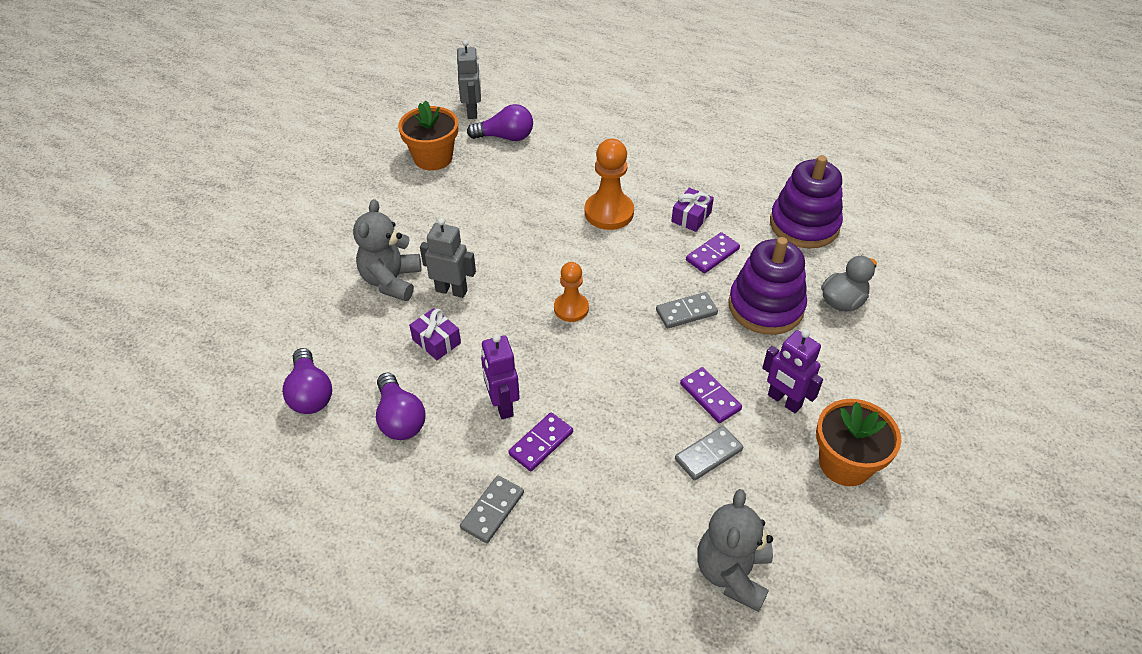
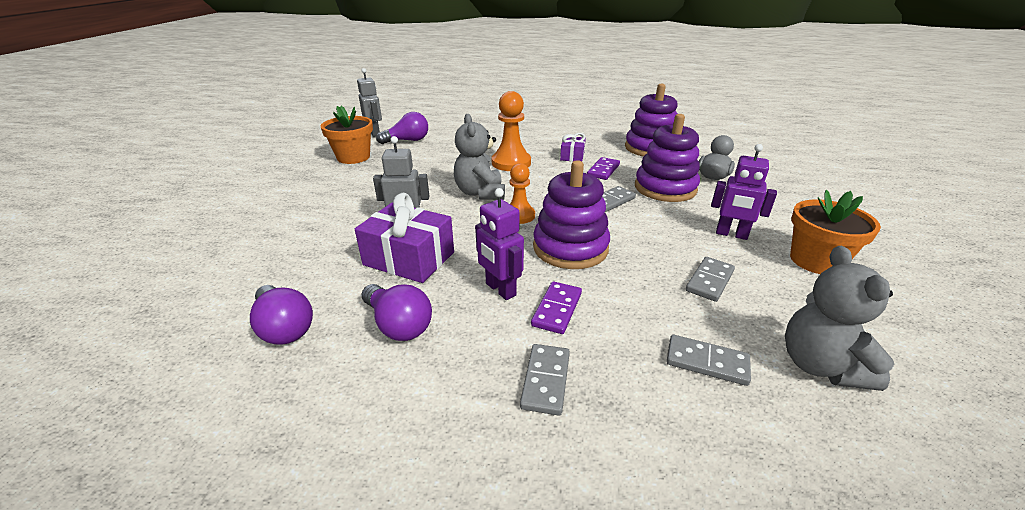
camera: 20 degrees left, 15 degrees down
(391, 281) = (345, 228): grey teddy bear -> grey teddy bear (480, 193)
(436, 341) = (409, 258): purple gift -> purple gift, size x1.83
(597, 371) = (570, 248): none -> purple stacking toy
(635, 537) = (707, 362): none -> grey domino
(710, 397) = (674, 244): purple domino -> none

